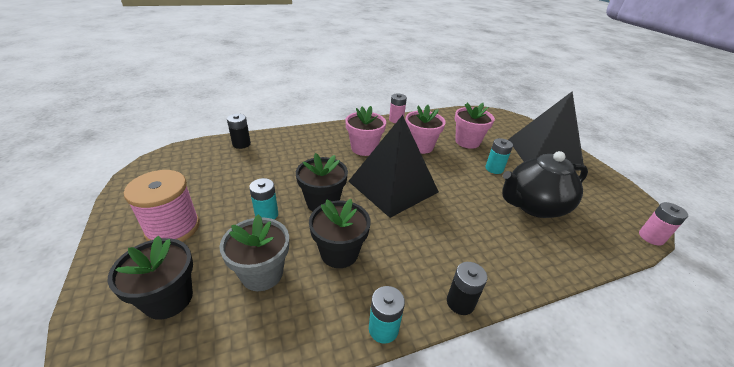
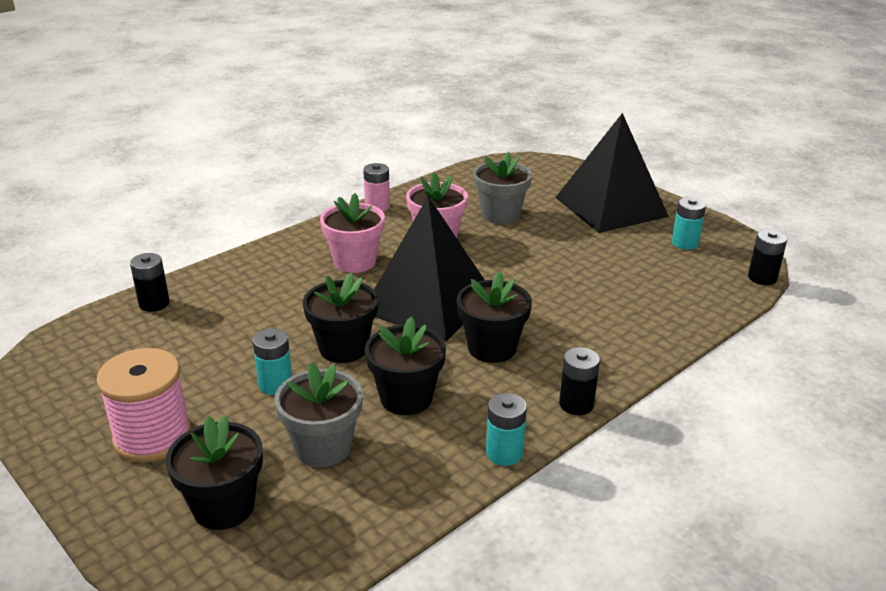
camera: 20 degrees left, 5 degrees down
(418, 232) = (492, 348): none -> black flower pot
(467, 142) = (500, 215): pink flower pot -> grey flower pot
(494, 169) = (553, 244): turquoise battery -> turquoise battery (685, 243)
(533, 206) = (620, 278): black teapot -> none
(651, 237) = (762, 278): pink battery -> black battery

